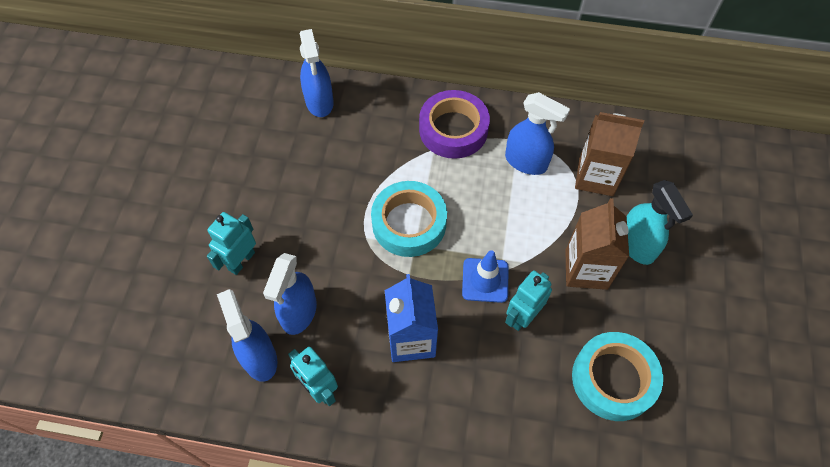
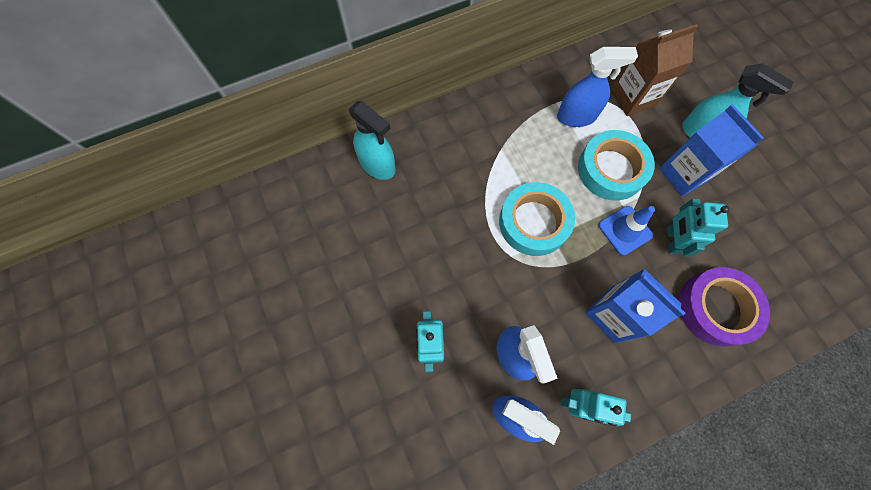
camera: 35 degrees left, 10 degrees up
(319, 102) = (378, 165): blue spray bottle -> turquoise spray bottle
(453, 129) = (502, 123): purple tape -> purple tape (716, 308)
(586, 269) = (684, 174): brown carton -> blue carton
(613, 379) = (766, 244): turquoise tape -> turquoise tape (611, 169)

